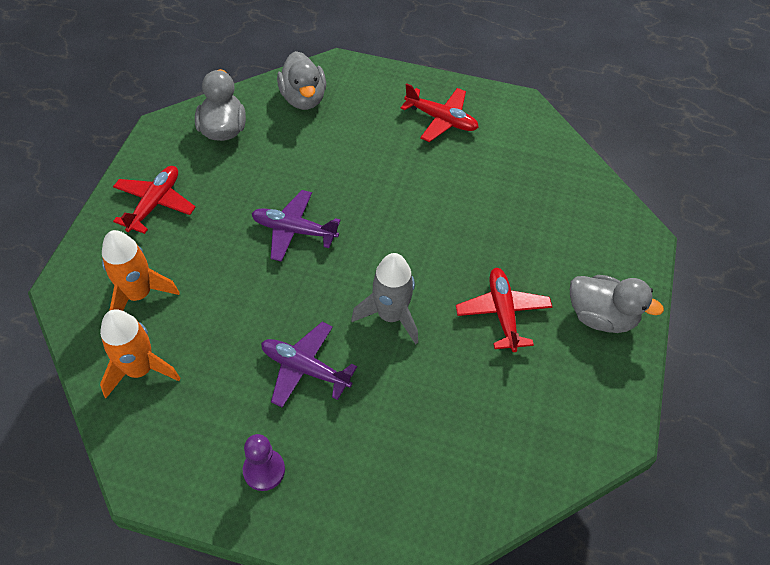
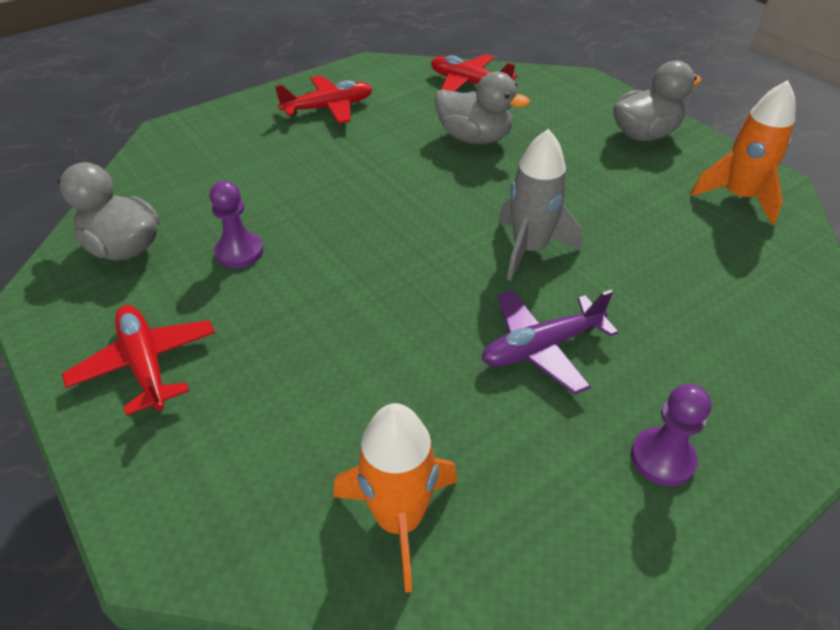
camera: 50 degrees left, 10 degrees down
(139, 294) = (272, 456): orange rocket -> orange rocket (738, 197)
(263, 179) = (239, 252): none -> purple pawn
(294, 230) = (341, 263): purple plane -> none
(303, 98) = (174, 171): grey duck -> grey duck (474, 138)
(502, 313) = (592, 181): red plane -> red plane (469, 83)

